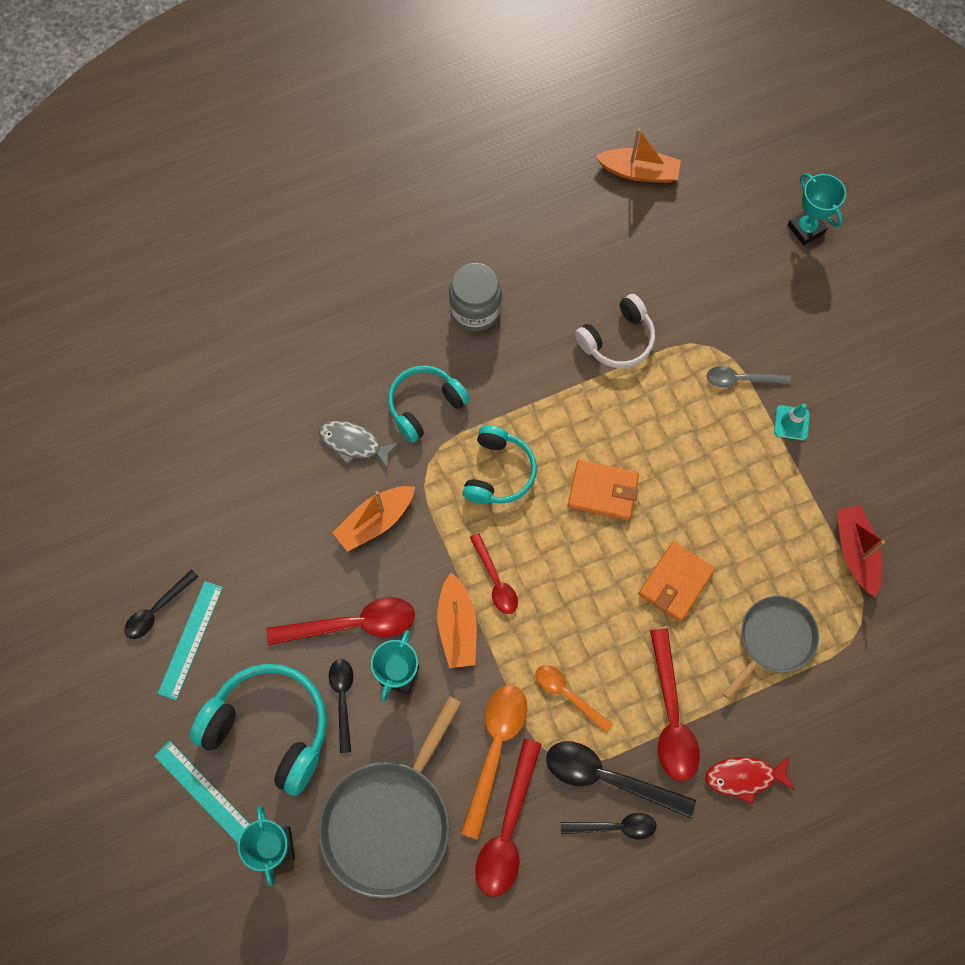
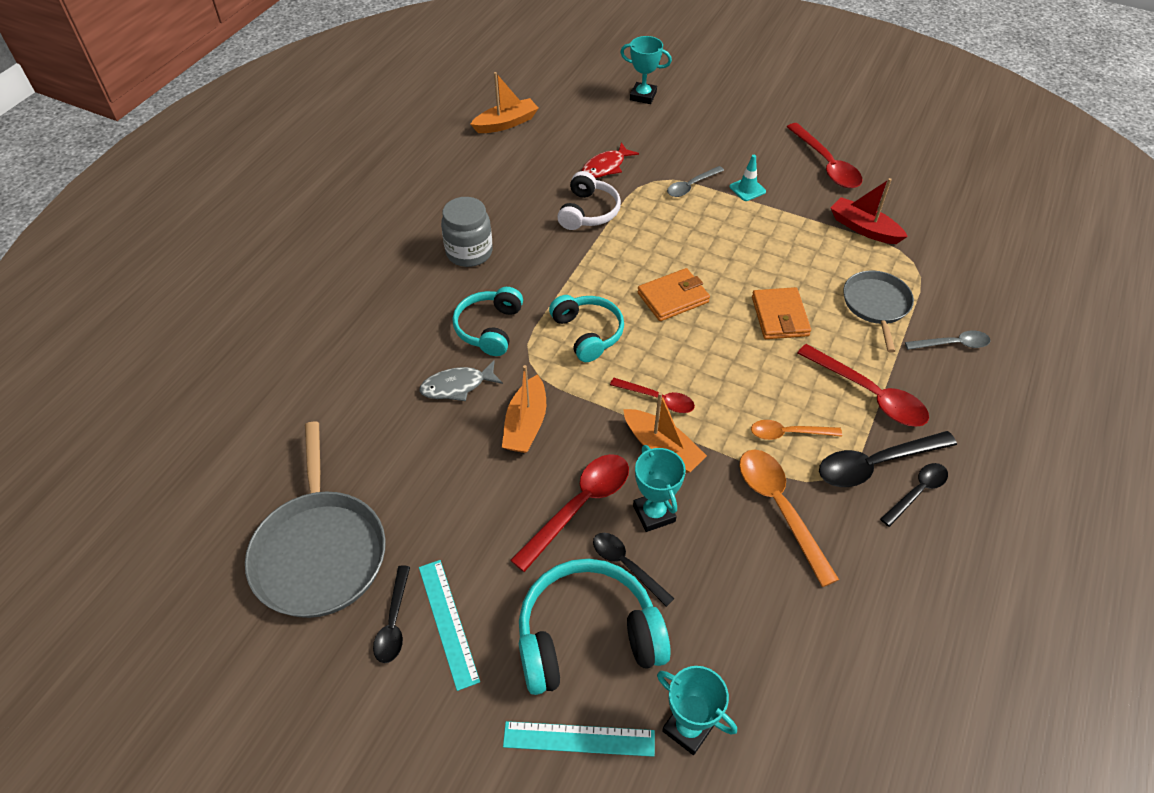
camera: 40 degrees left, 20 degrees down
(390, 821) = (758, 626): grey pan -> grey pan (320, 551)
(507, 828) = (849, 555): red spoon -> red spoon (826, 164)
(744, 777) = (956, 395): red fish -> red fish (605, 167)
(798, 730) = (952, 344): none -> grey spoon

